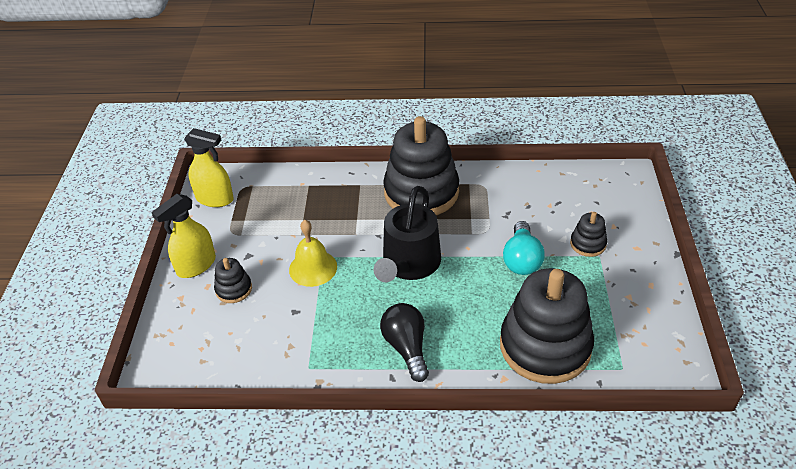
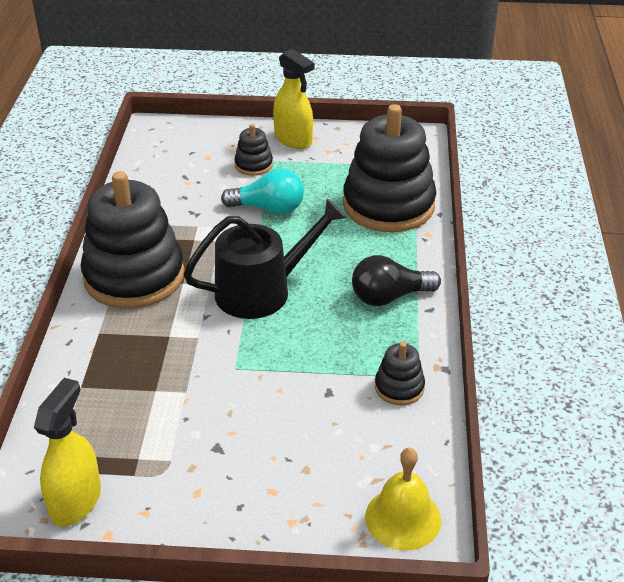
camera: 90 degrees left, 5 degrees down
(196, 265) = (227, 509): yellow spray bottle -> yellow spray bottle (293, 139)
(234, 289) = (283, 459): black stacking toy -> black stacking toy (399, 387)
(313, 268) = (254, 377): yellow bell -> yellow bell (403, 518)
(409, 264) = (261, 291): black watering can -> black watering can turned 45 degrees counterclockwise

